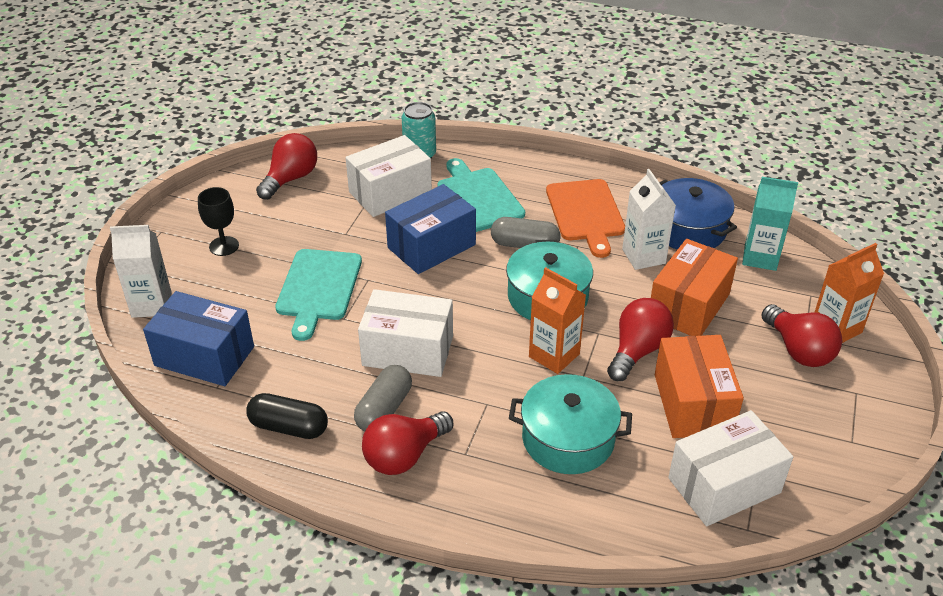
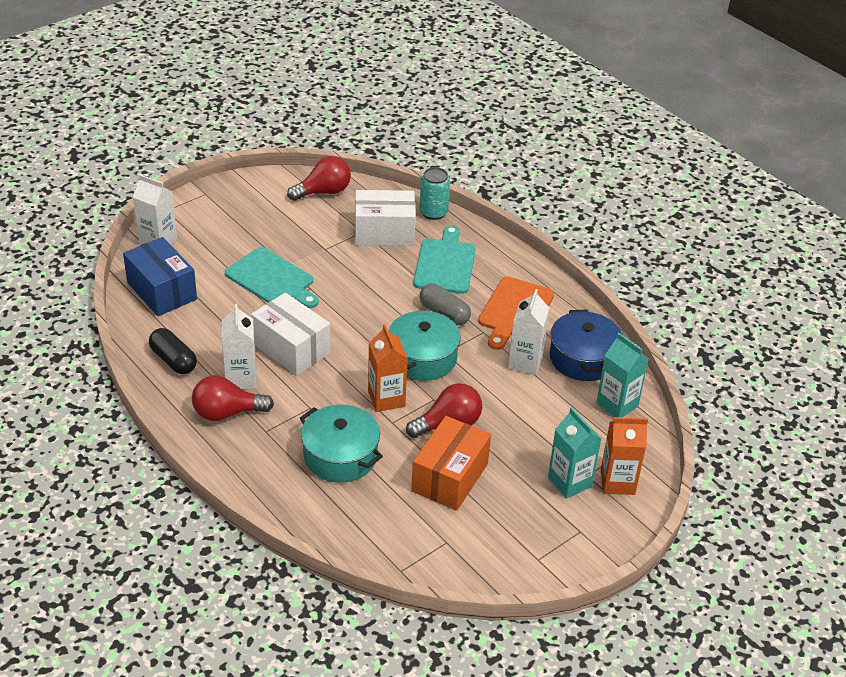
camera: 30 degrees right, 0 degrees up
(224, 246) = (236, 222): black goblet -> none
(318, 288) = (272, 279): turquoise cutting board -> turquoise cutting board turned 90 degrees counterclockwise
(384, 409) = (241, 378): grey capsule -> white carton
(431, 246) = (376, 284): blue box -> none
(688, 306) = (520, 412): orange box -> none
(724, 485) = (414, 537): white box -> none
(798, 350) = (569, 482): red light bulb -> turquoise carton

